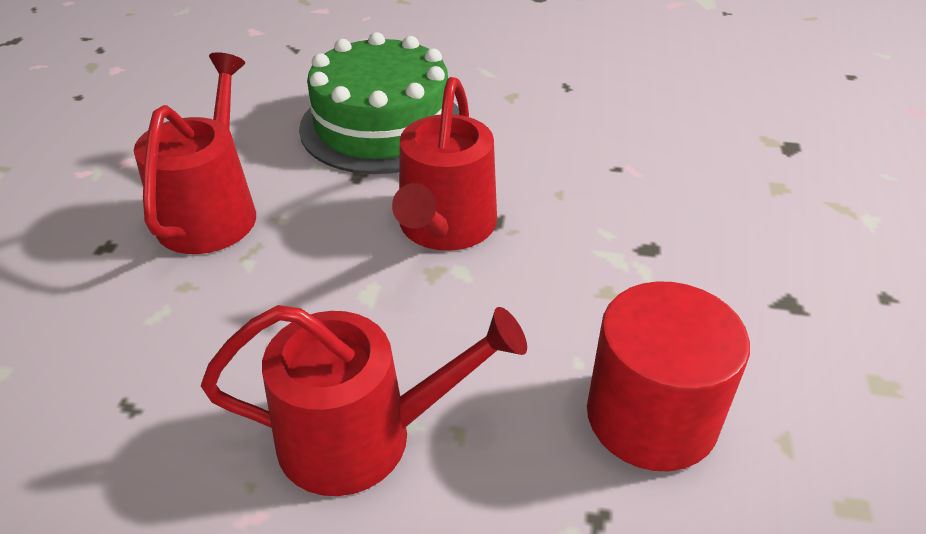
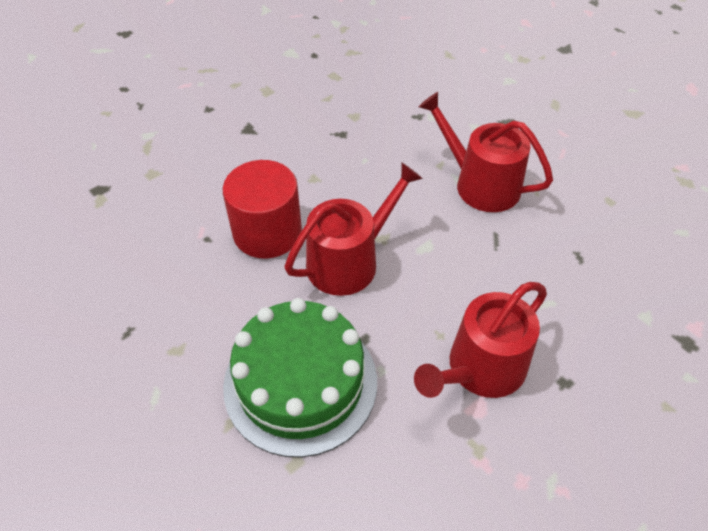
camera: 140 degrees left, 10 degrees up
(651, 416) = (362, 128): red cylinder -> red cylinder (267, 232)

